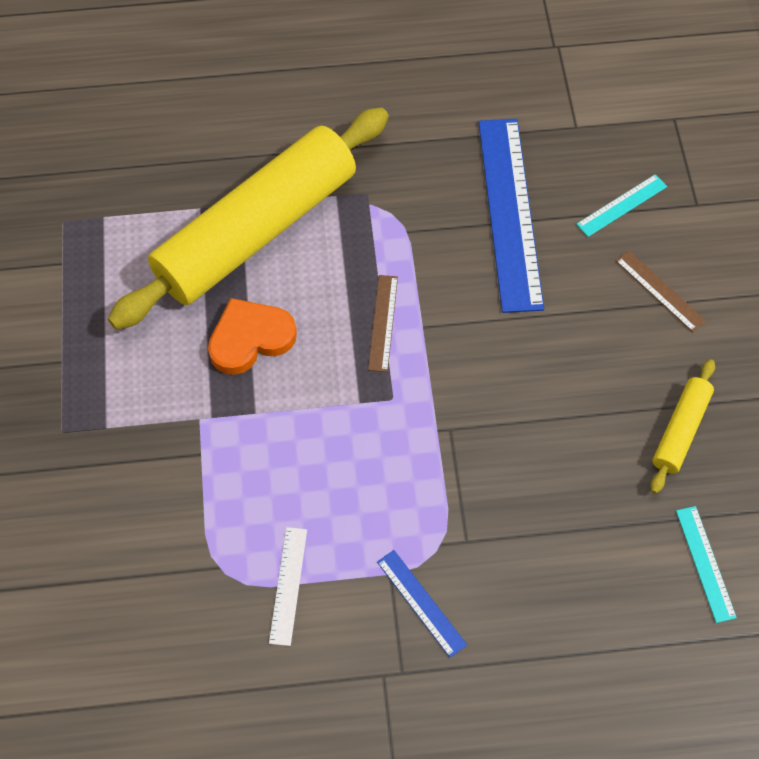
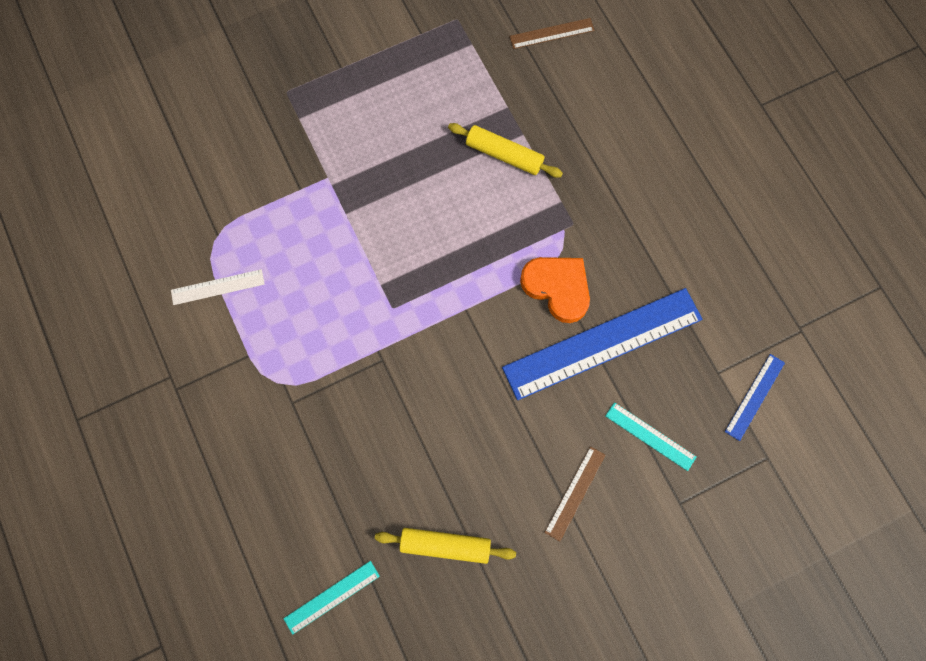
camera: 70 degrees right, 10 degrees up
(250, 338) = (406, 187): orange heart -> orange heart (557, 288)
(256, 230) = (504, 155): yellow rolling pin -> yellow rolling pin, size x0.41
(383, 322) = (457, 278): brown ruler -> brown ruler (551, 33)
(421, 602) = (232, 385): blue ruler -> blue ruler (754, 397)

